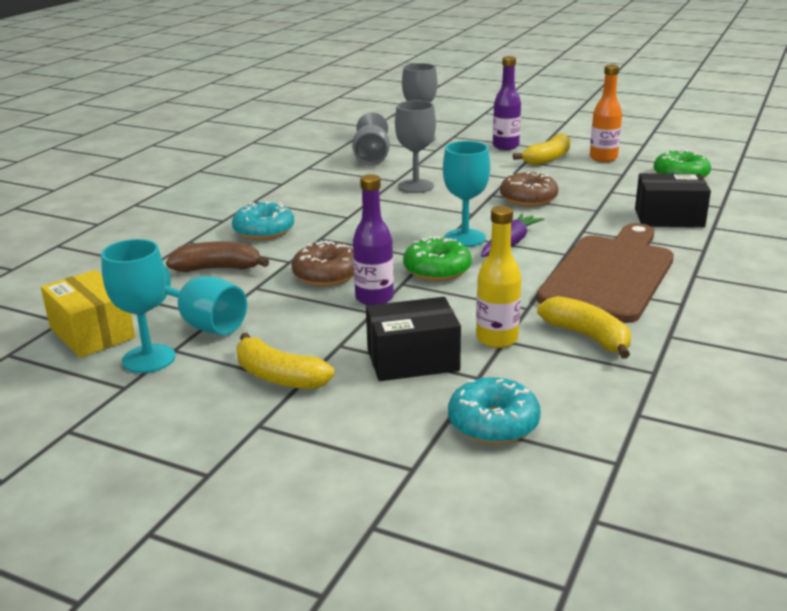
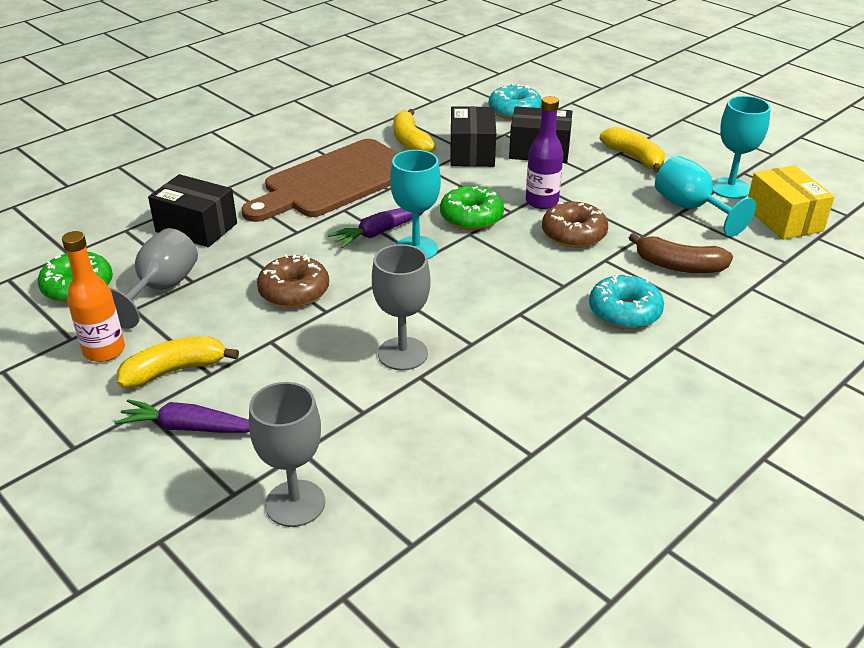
camera: 160 degrees left, 10 degrees up
(372, 158) = (417, 454): grey goblet -> grey goblet (160, 289)
(497, 339) = (472, 152): yellow bottle -> black box
(505, 146) = (189, 427): purple bottle -> purple carrot

